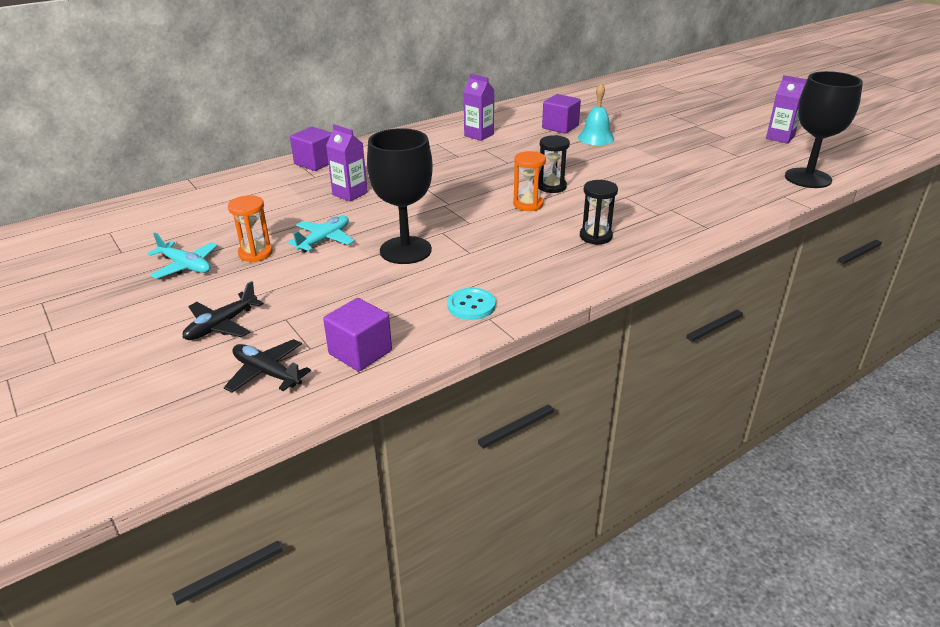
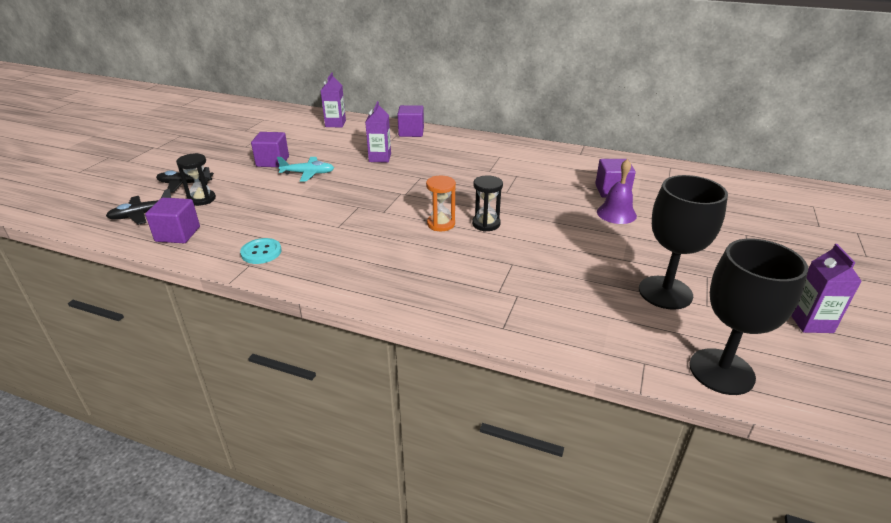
camera: 55 degrees right, 0 degrees up
(186, 266) = (242, 150): turquoise plane -> none
(255, 253) = (272, 161): orange hourglass -> purple cube
(267, 373) = (141, 215): black plane -> black plane turned 120 degrees counterclockwise
(405, 250) = (318, 203): black goblet -> black goblet (665, 292)
(479, 135) = (539, 165): purple carton -> purple carton (335, 124)
(595, 236) = (418, 271): black hourglass -> black hourglass (202, 199)
(596, 138) = (616, 213): turquoise bell -> purple bell

